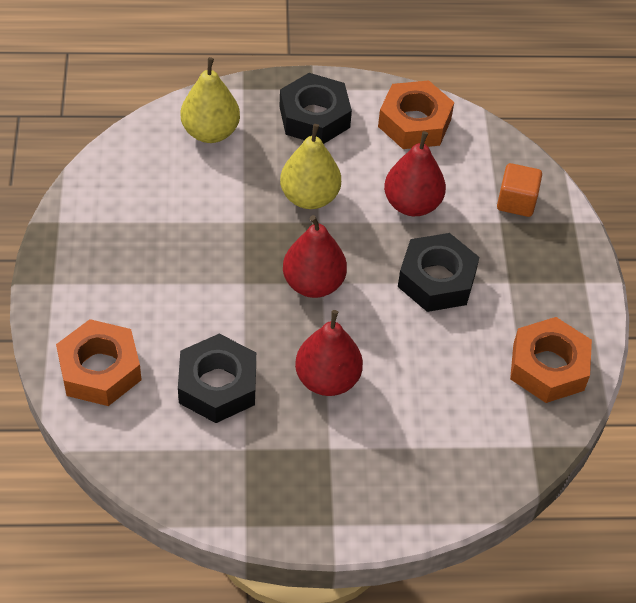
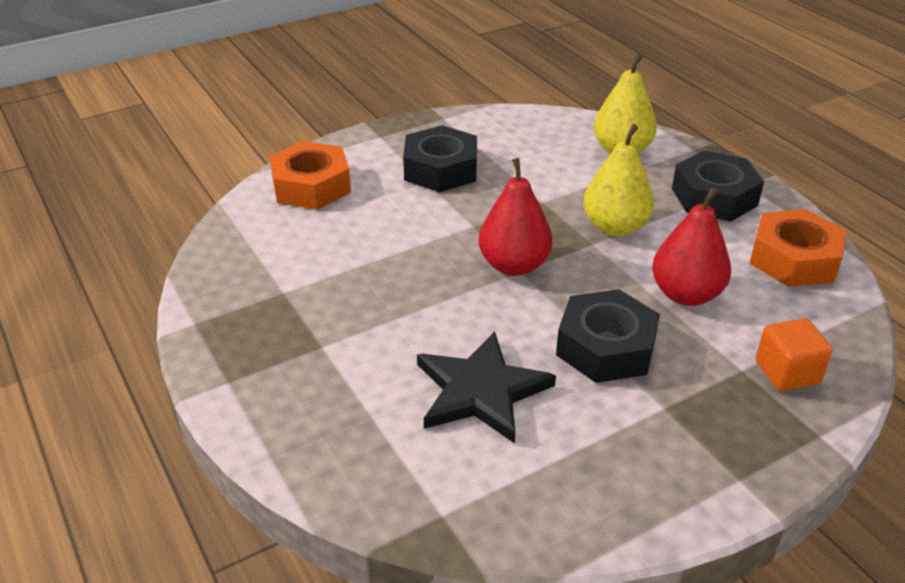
camera: 65 degrees right, 15 degrees down
(217, 385) = (344, 251): black nut -> black nut (440, 169)
(327, 379) = (405, 315): red pear -> none
(436, 372) = (481, 391): none -> black star
(548, 367) = (573, 488): orange nut -> none

